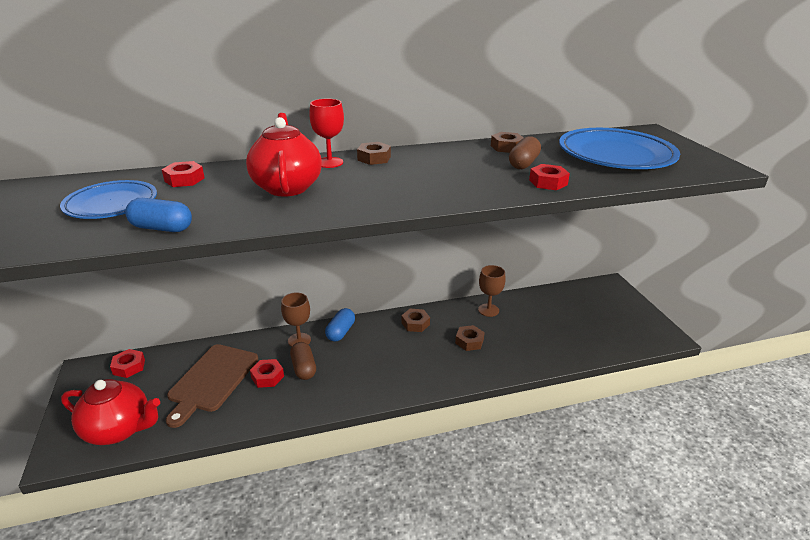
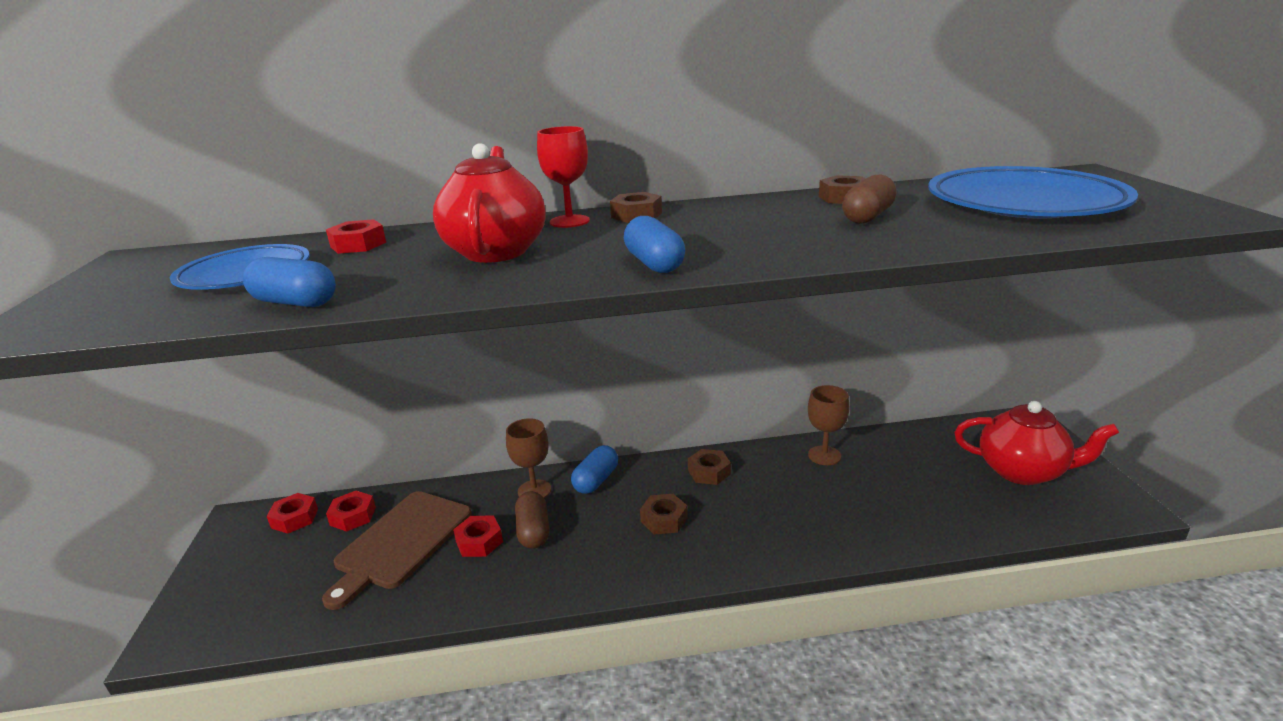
camera: 10 degrees right, 5 degrees down
(119, 429) = (258, 607): red teapot -> red teapot (1022, 471)
(396, 199) = (654, 264): none -> blue capsule
(469, 341) = (790, 501): brown nut -> brown nut (664, 519)
(548, 182) = (905, 239): red nut -> red nut (353, 516)

